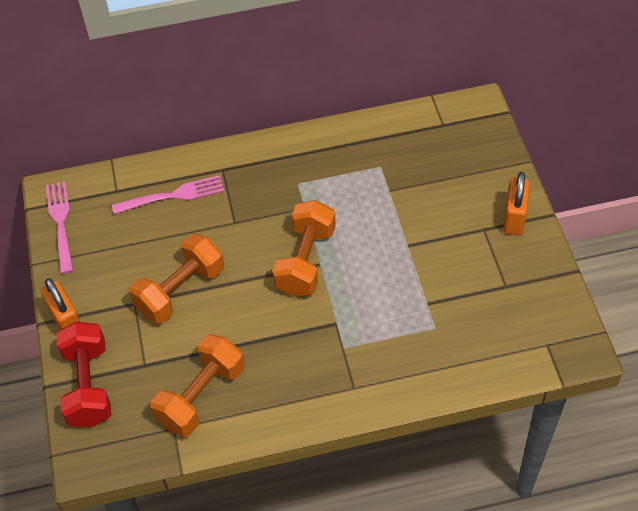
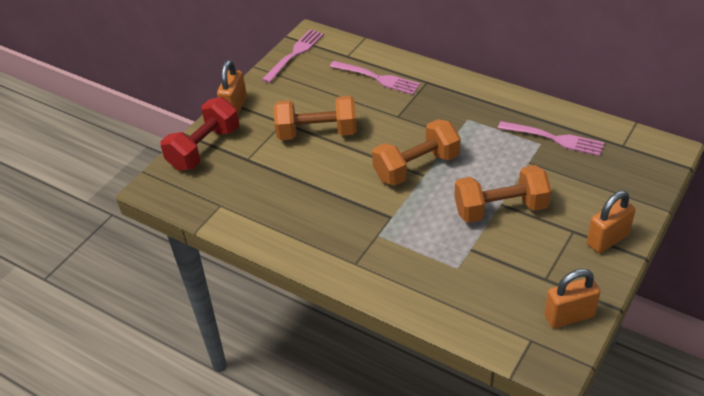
camera: 45 degrees right, 10 degrees down
(201, 396) = (257, 199): orange dumbbell -> orange dumbbell (500, 209)
(387, 154) = (554, 139): none -> pink fork
(552, 304) = (569, 316): none -> orange padlock

